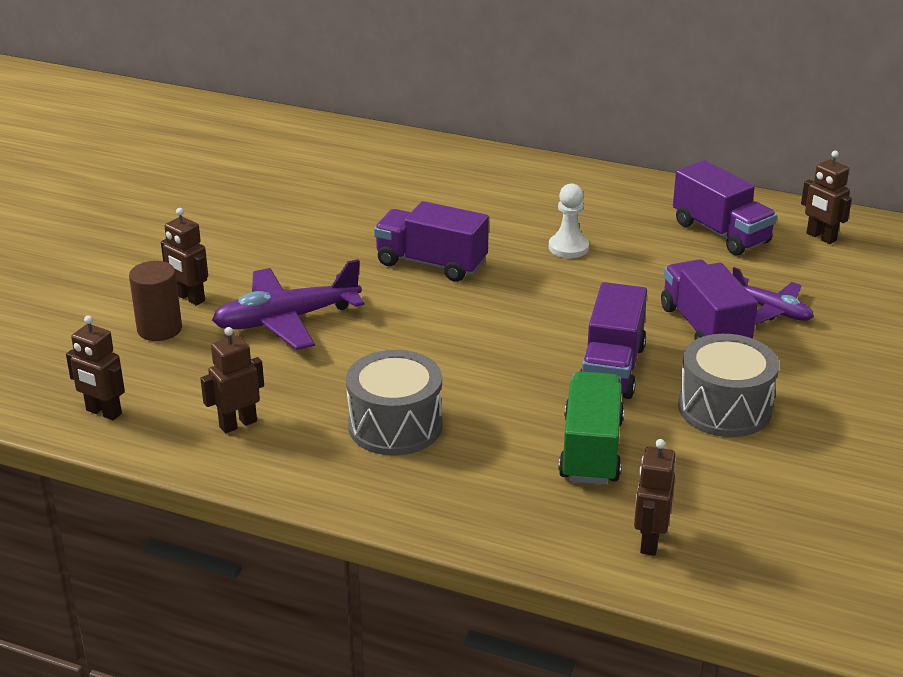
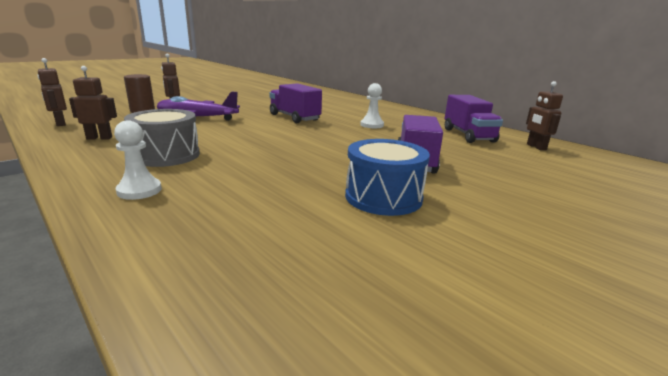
camera: 25 degrees right, 10 degrees down
(468, 494) = (139, 190): none -> white pawn
(591, 450) = (255, 192): green truck -> none
(611, 368) = (330, 164): purple truck -> none
(649, 541) = (203, 256): brown robot -> none
(724, 408) = (383, 197): grey drum -> blue drum
(771, 310) = (472, 165): purple plane -> none

